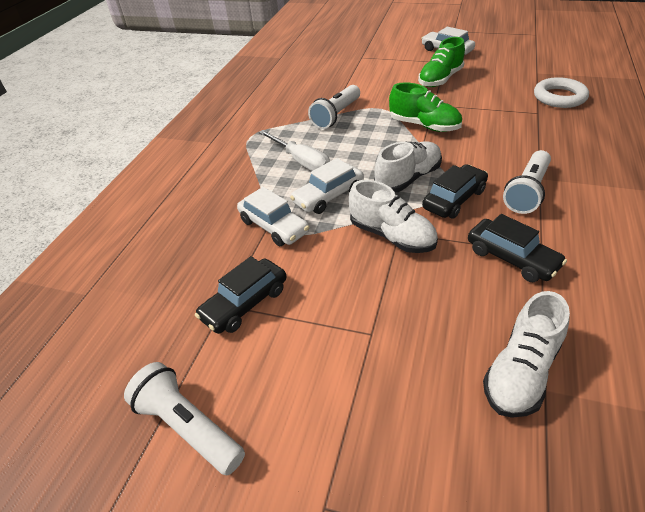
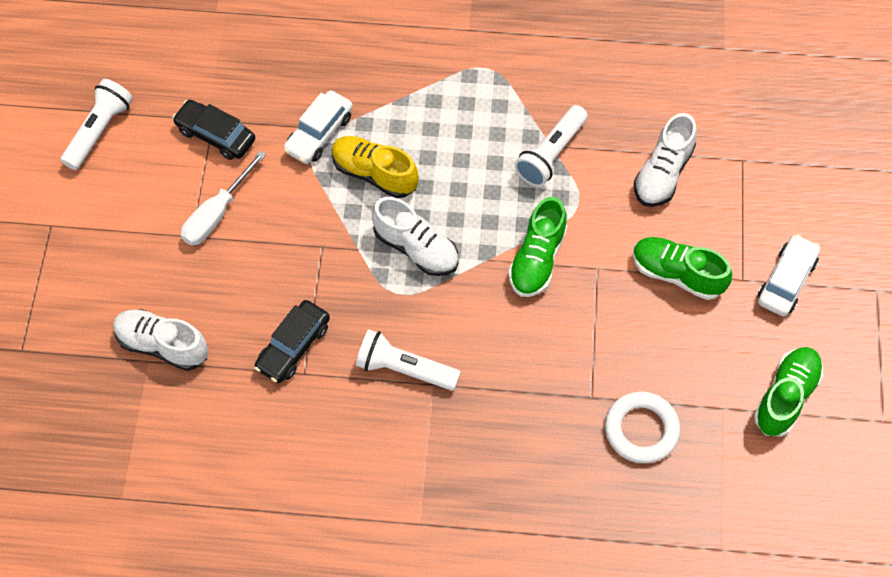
camera: 75 degrees right, 20 degrees up
(301, 161) = (438, 134): white screwdriver -> white screwdriver (217, 213)
(328, 196) = (374, 173): white car -> yellow shoe
(336, 115) = (551, 154): white flashlight -> white flashlight turned 75 degrees counterclockwise
(392, 236) = (315, 240): white shoe -> white shoe (663, 173)
(454, 199) = (382, 296): black car -> none
(525, 55) = (785, 397): none -> green shoe

